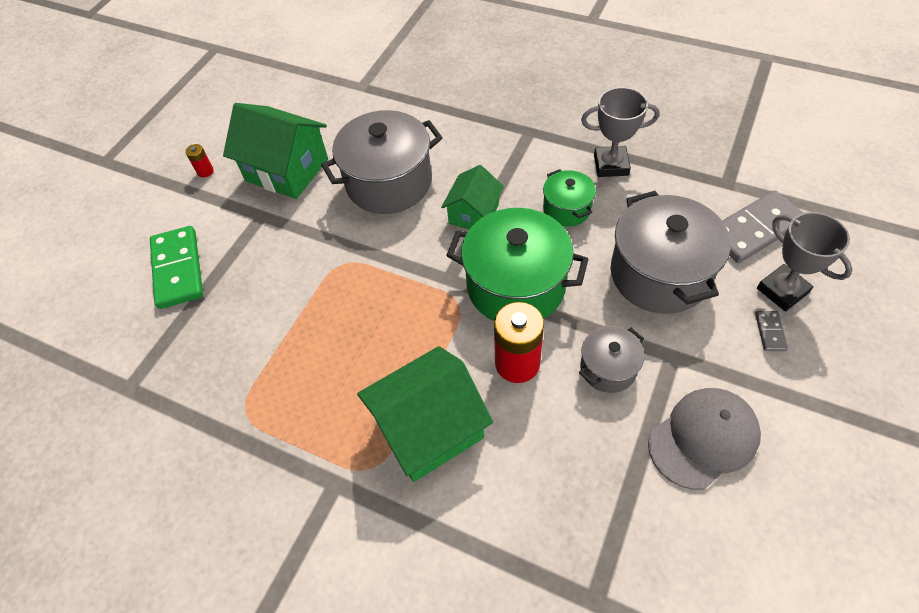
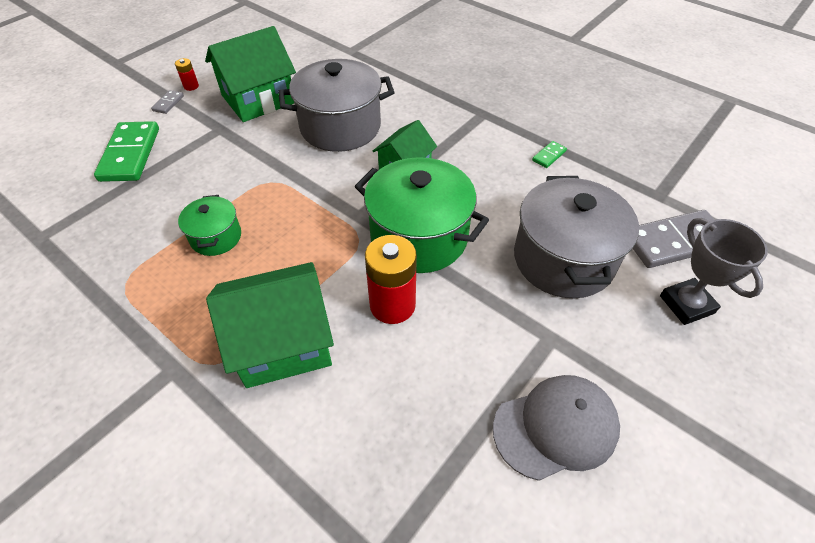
camera: 10 degrees right, 5 degrees down
(287, 170) = (258, 99): green house -> green house turned 75 degrees counterclockwise
(567, 209) = (493, 183): green pot -> green pot (216, 237)
(608, 368) = (480, 333): grey pot -> none
(611, 165) = (549, 156): grey trophy -> green domino
(770, 332) = (661, 340): grey domino -> grey domino (168, 103)

